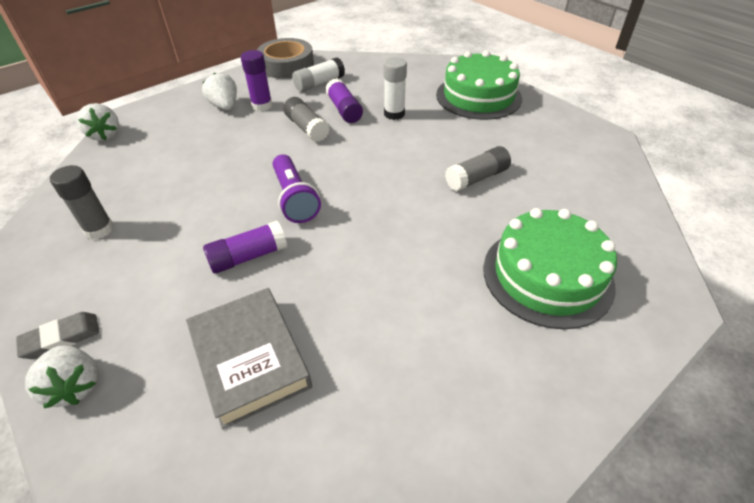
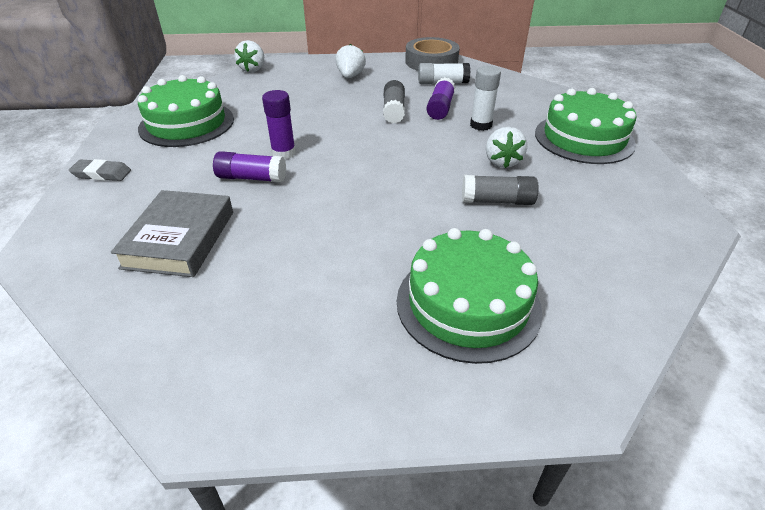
camera: 35 degrees right, 5 degrees down
(75, 386) = (80, 202): white strawberry -> white strawberry (502, 162)
(99, 229) = (187, 123): grey glue stick -> green cake
(262, 106) = (378, 84): purple glue stick -> purple glue stick (283, 153)
(294, 199) = (326, 155): purple flashlight -> none

